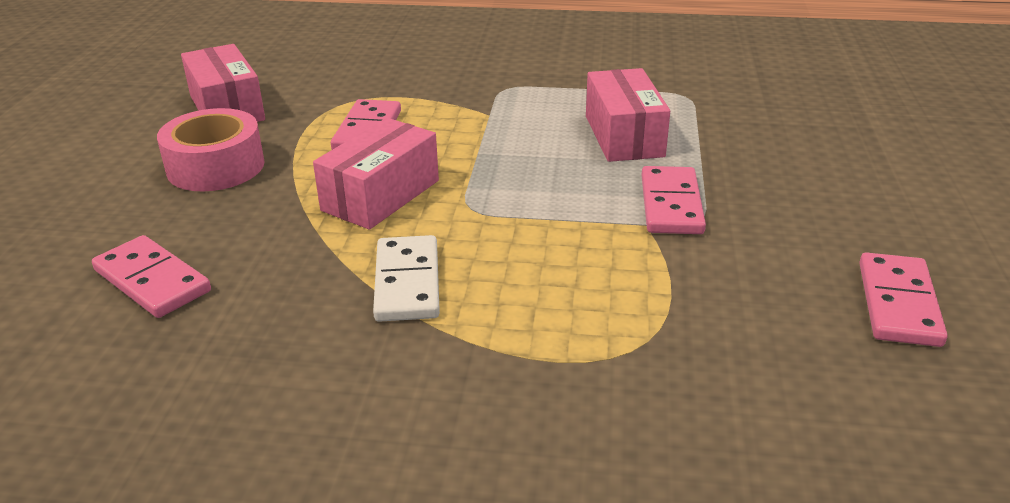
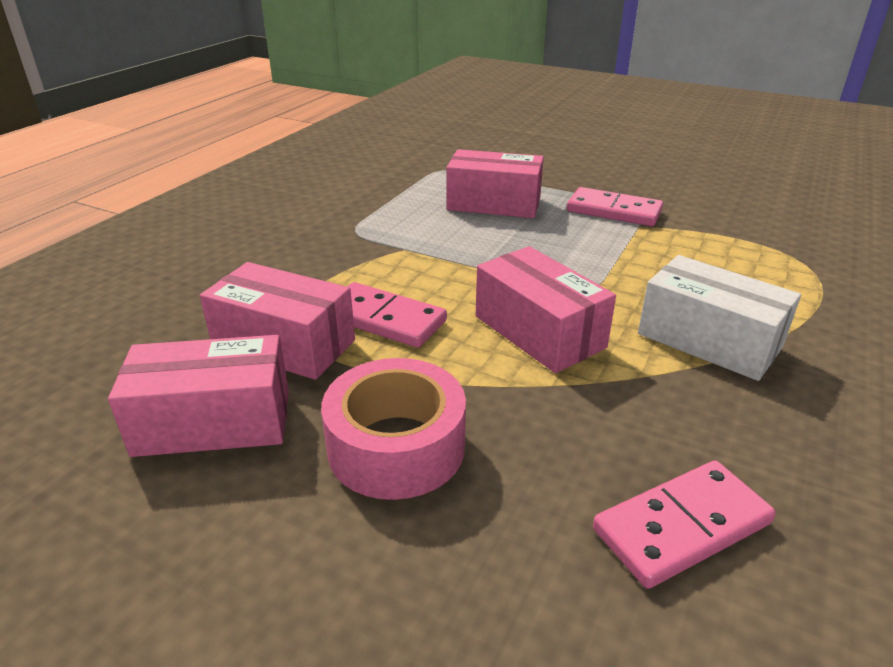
camera: 70 degrees left, 0 degrees up
(318, 105) = (284, 344): none -> pink box
(407, 282) = (709, 340): white domino -> white box
(899, 303) = (752, 180): pink domino -> none

